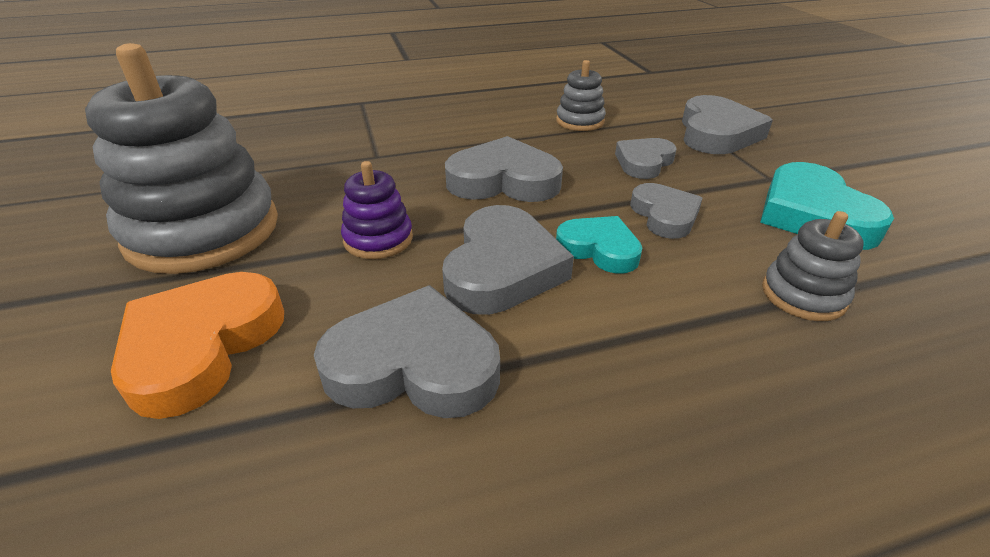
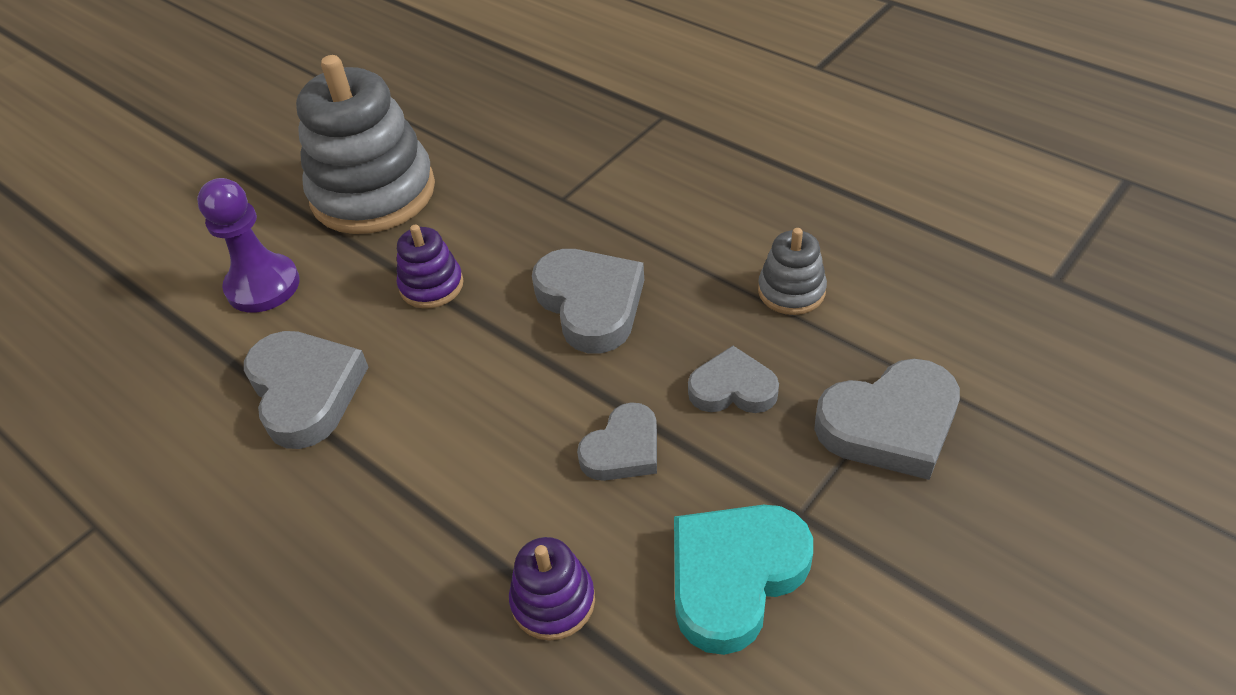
camera: 60 degrees right, 10 degrees up
(202, 346) = (263, 286): orange heart -> purple pawn
(502, 268) = (446, 378): grey heart -> none
(599, 249) = (522, 426): turquoise heart -> none
(803, 295) = (553, 601): grey stacking toy -> purple stacking toy

